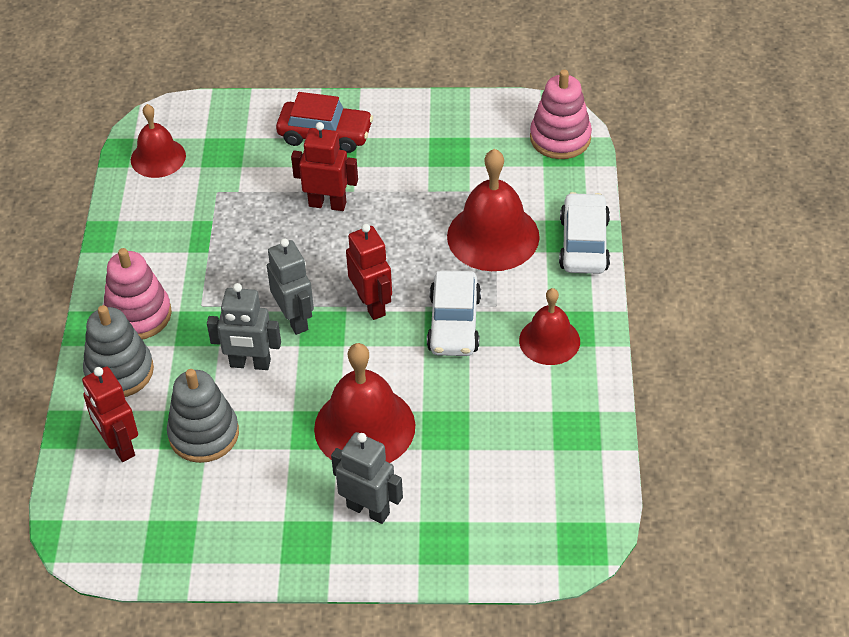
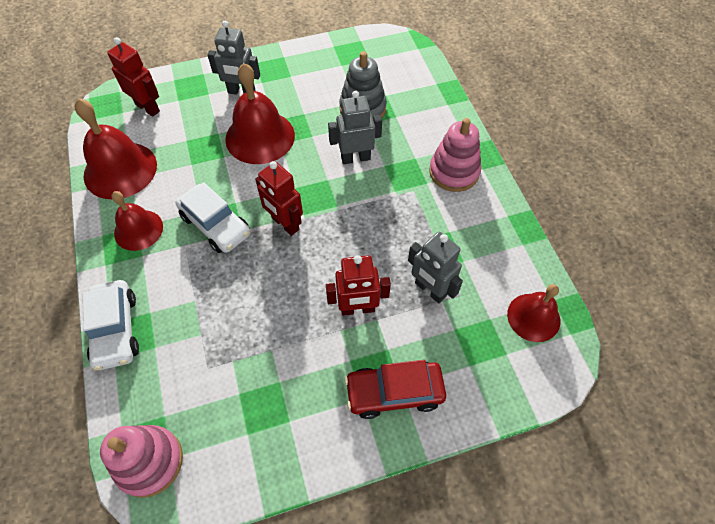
camera: 160 degrees right, 10 degrees up
(119, 371) = (440, 132): grey stacking toy -> none
(119, 445) = (411, 90): red robot -> red robot (148, 108)
(295, 319) = (339, 197): grey robot -> grey robot (430, 290)
(454, 323) = (216, 225): white car -> white car turned 150 degrees clockwise
(493, 236) = (200, 315): red bell -> red bell (120, 170)

